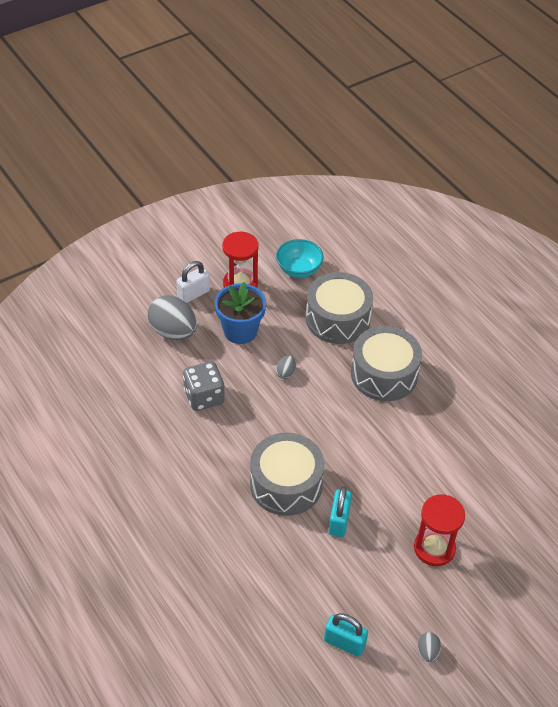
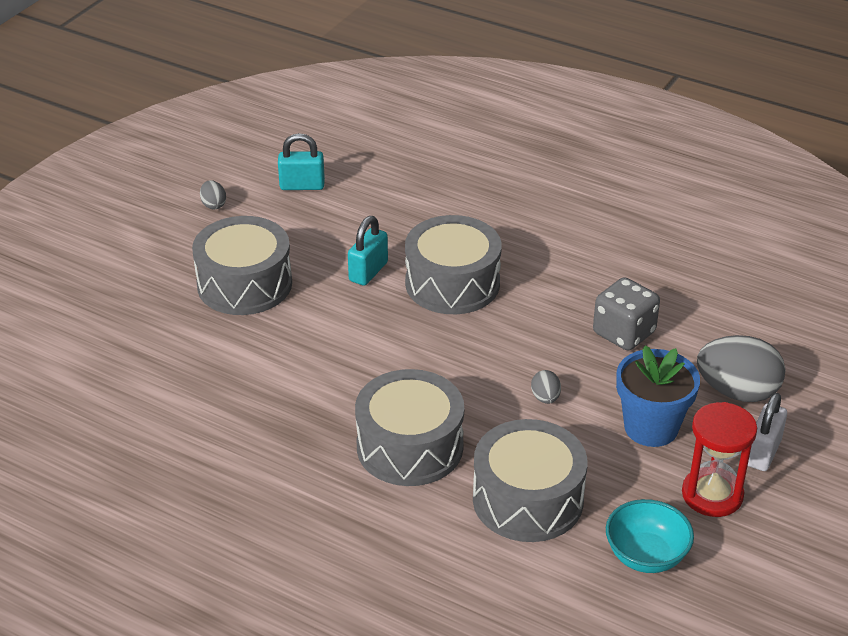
camera: 155 degrees right, 10 degrees down
(339, 521) = (368, 272): turquoise padlock -> turquoise padlock turned 45 degrees clockwise
(434, 548) = (244, 284): red hourglass -> grey drum

